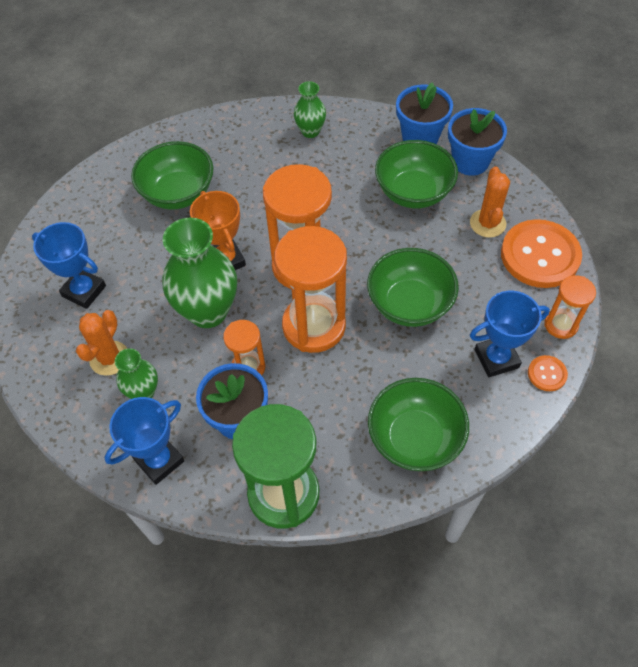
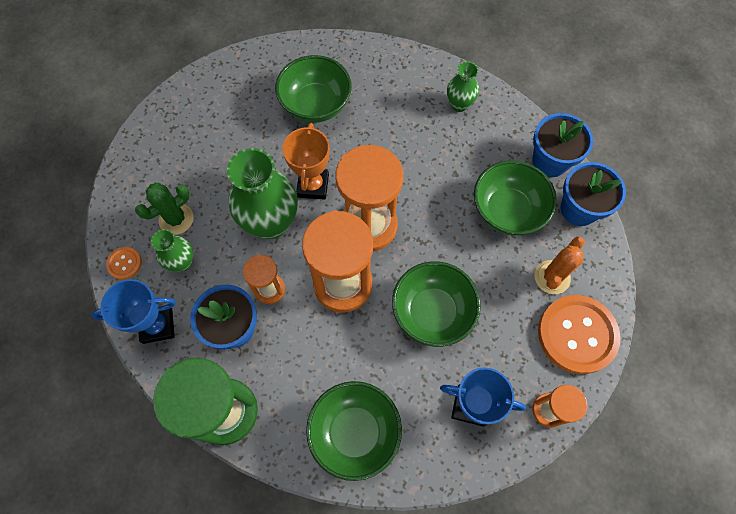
camera: 30 degrees right, 10 degrees up
(84, 291) = (194, 151): blue trophy -> none
(109, 358) = (176, 219): orange cactus -> green cactus
(547, 374) = (503, 447): orange button -> orange button (124, 263)

